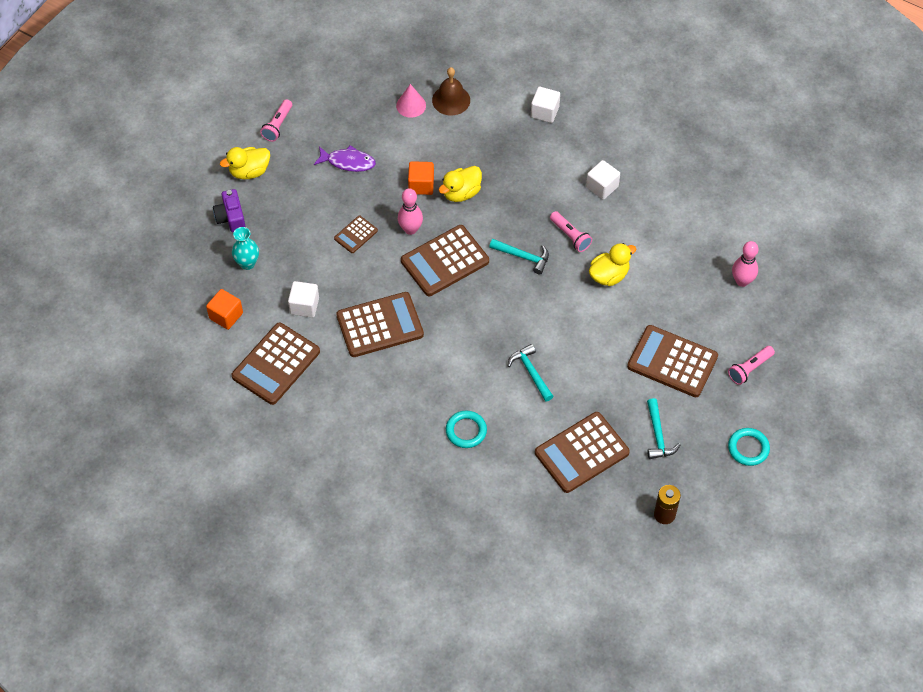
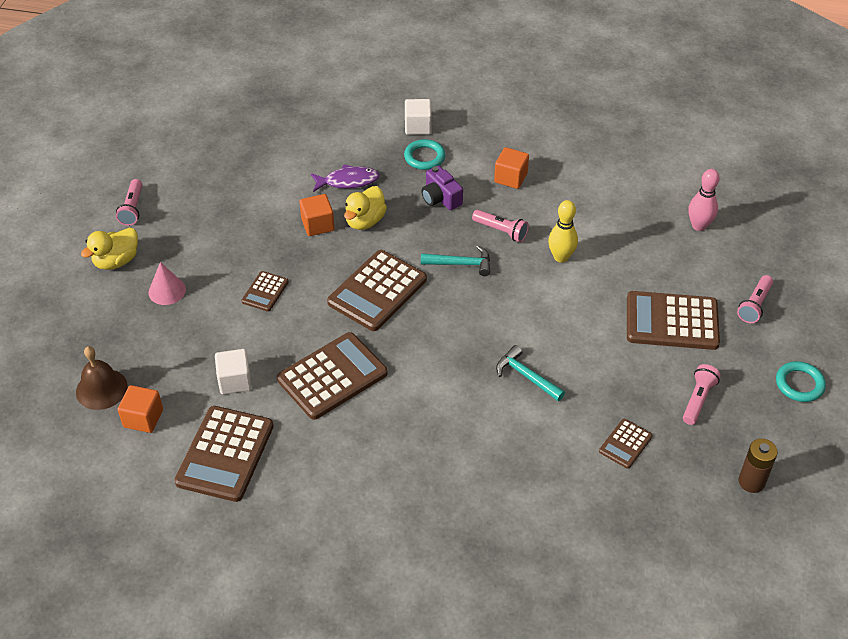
camera: 20 degrees left, 10 degrees down
(231, 217) = (111, 313): purple camera -> purple camera (440, 198)
(247, 263) = (149, 355): turquoise vase -> none
(348, 162) = (227, 224): purple fish -> purple fish (348, 181)
(410, 229) = (325, 270): pink bowling pin -> none
(411, 105) = (274, 154): pink cone -> pink cone (167, 291)
(451, 100) = (314, 139): brown bell -> brown bell (101, 389)
(466, 431) = (483, 460): turquoise ring -> turquoise ring (424, 157)
(582, 453) = (625, 444): brown calculator -> brown calculator, size x0.51
(602, 187) = (510, 178): white cube -> orange cube
(609, 275) = (561, 257): yellow duck -> yellow bowling pin
(658, 435) = (698, 400): turquoise hammer -> pink flashlight

